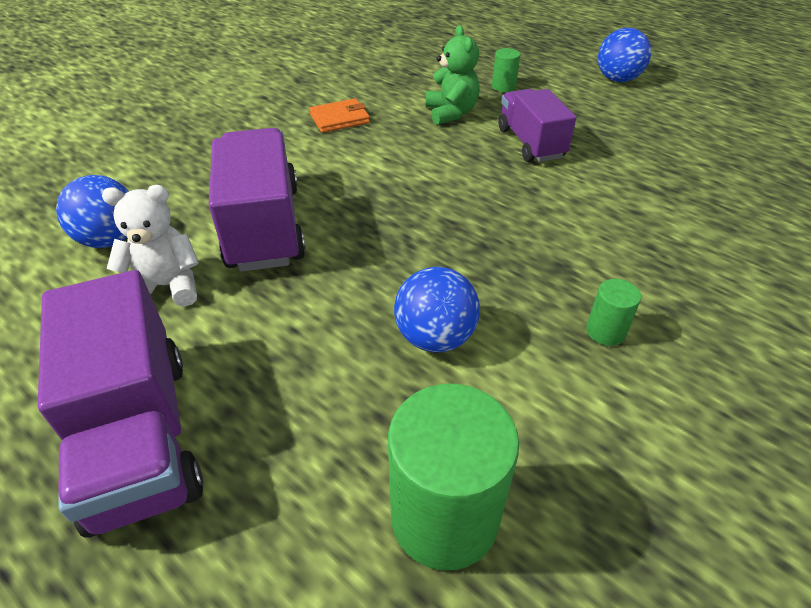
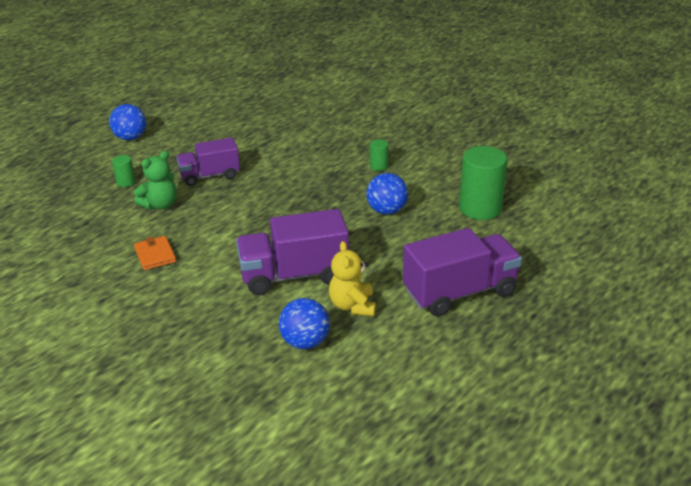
camera: 90 degrees left, 10 degrees down
(166, 286) = (352, 306): white teddy bear -> yellow teddy bear
(451, 113) = (160, 205): green teddy bear -> green teddy bear turned 150 degrees clockwise

